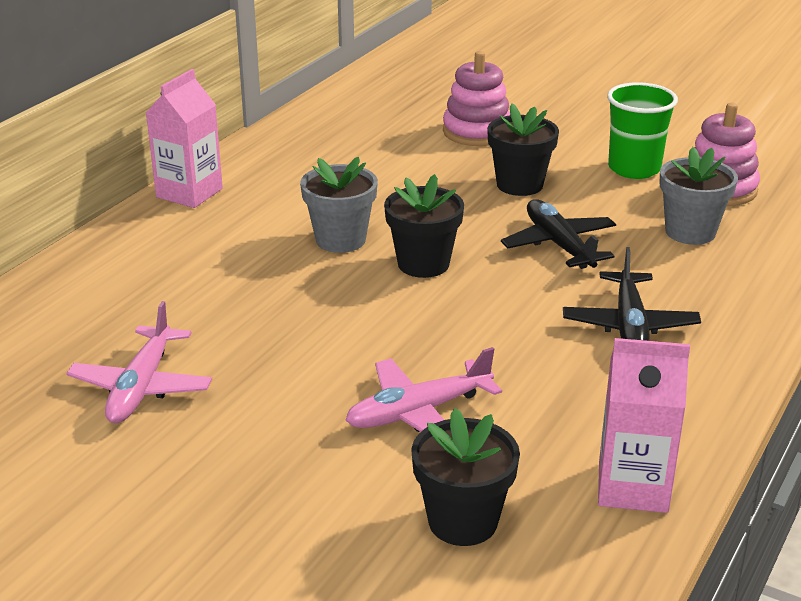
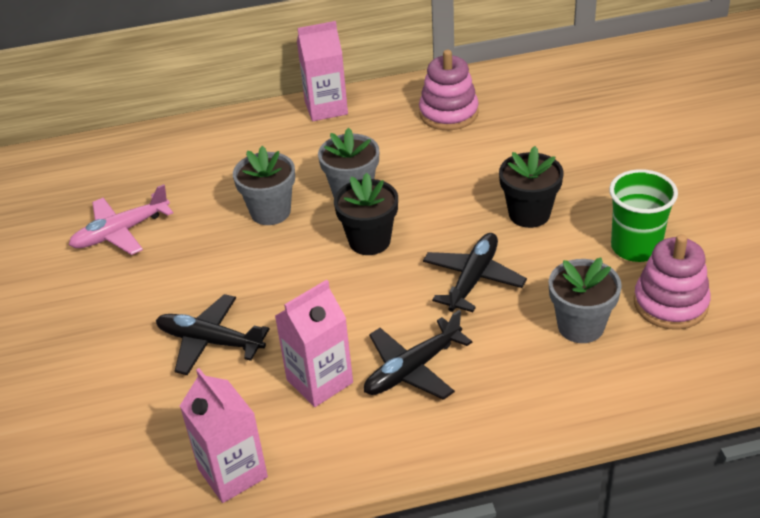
camera: 50 degrees right, 10 degrees up
(284, 290) = (270, 212): none -> grey flower pot
(419, 412) = (210, 341): pink plane -> black plane
(462, 521) = (128, 423): black flower pot -> none
(477, 132) = (575, 151): pink stacking toy -> pink stacking toy (448, 113)
(574, 378) = (319, 381): none -> pink carton

